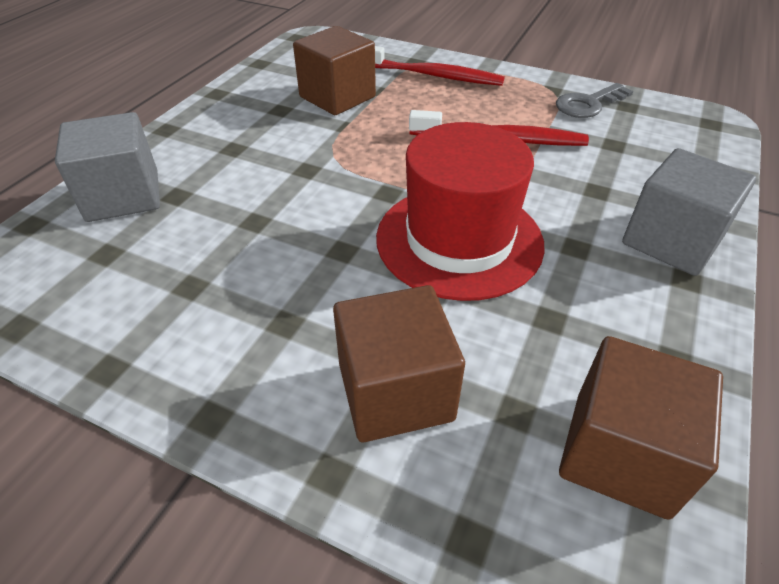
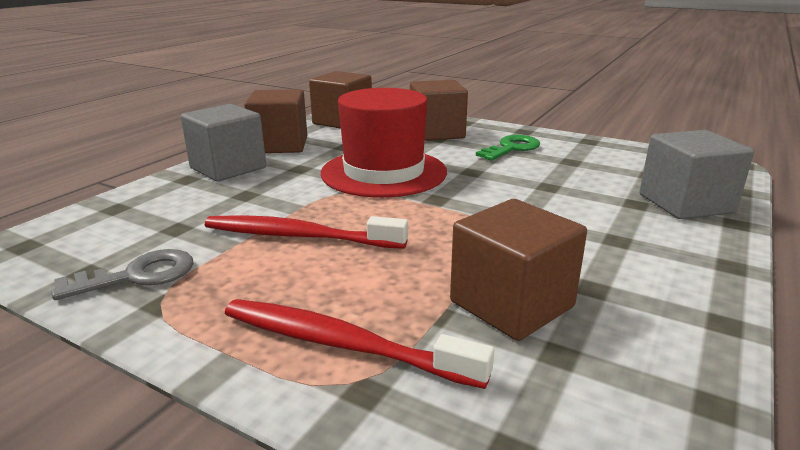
camera: 175 degrees left, 20 degrees down
(265, 325) = (512, 148): none -> green key
(660, 316) = (280, 145): none -> brown cube

